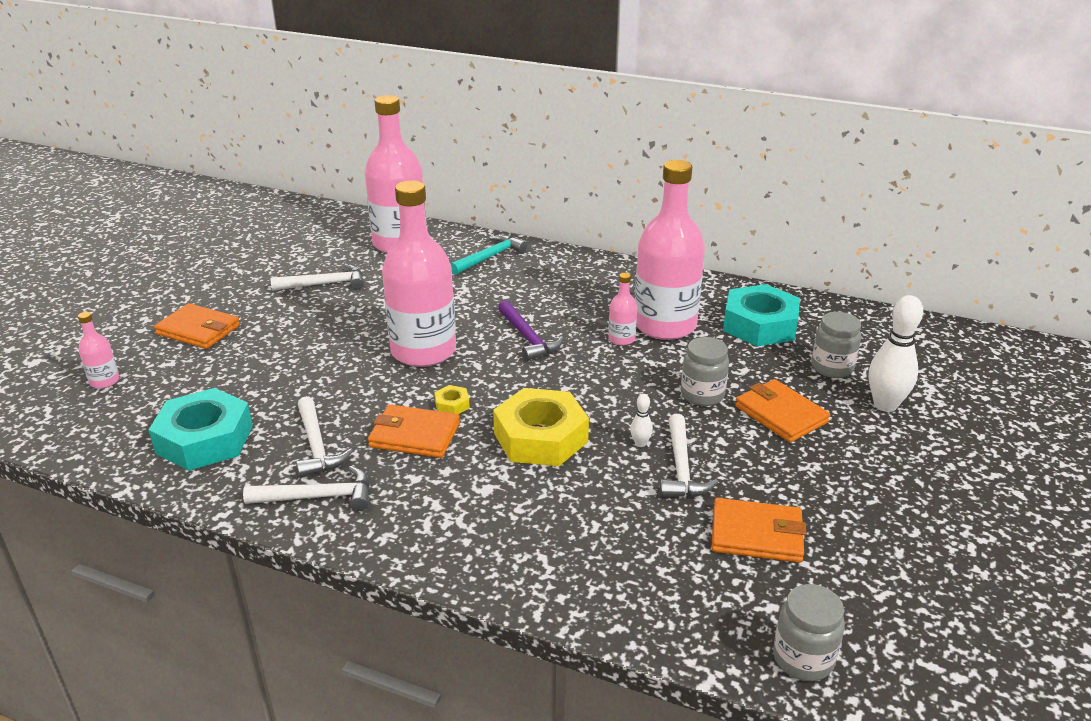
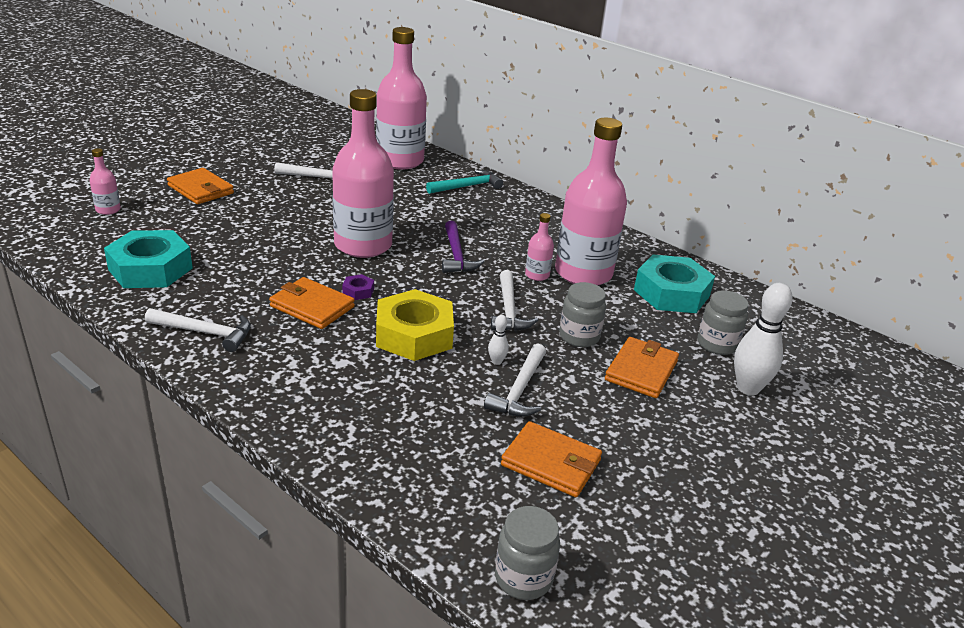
camera: 15 degrees right, 0 degrees up
(317, 446) = (230, 295): white hammer -> white hammer (509, 310)
(452, 404) = (358, 291): yellow nut -> purple nut
(780, 414) = (641, 370): orange wallet -> orange wallet turned 45 degrees clockwise

